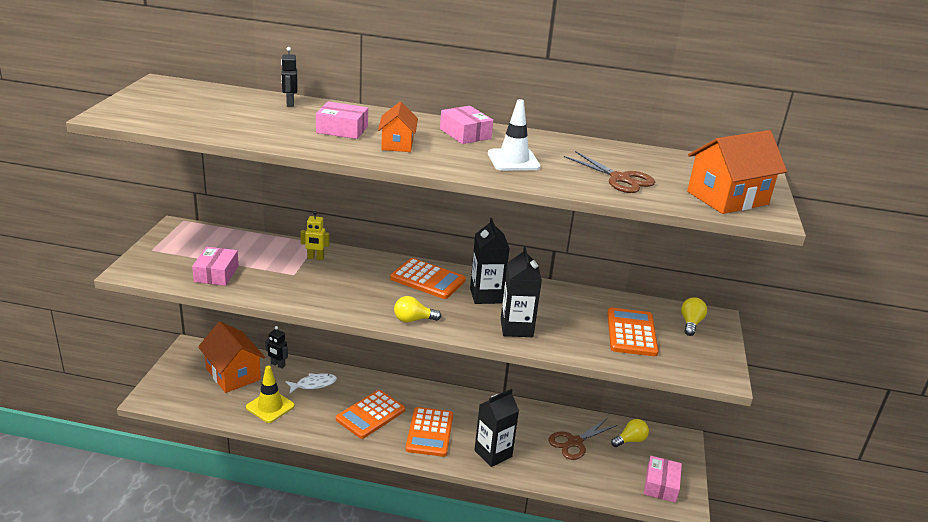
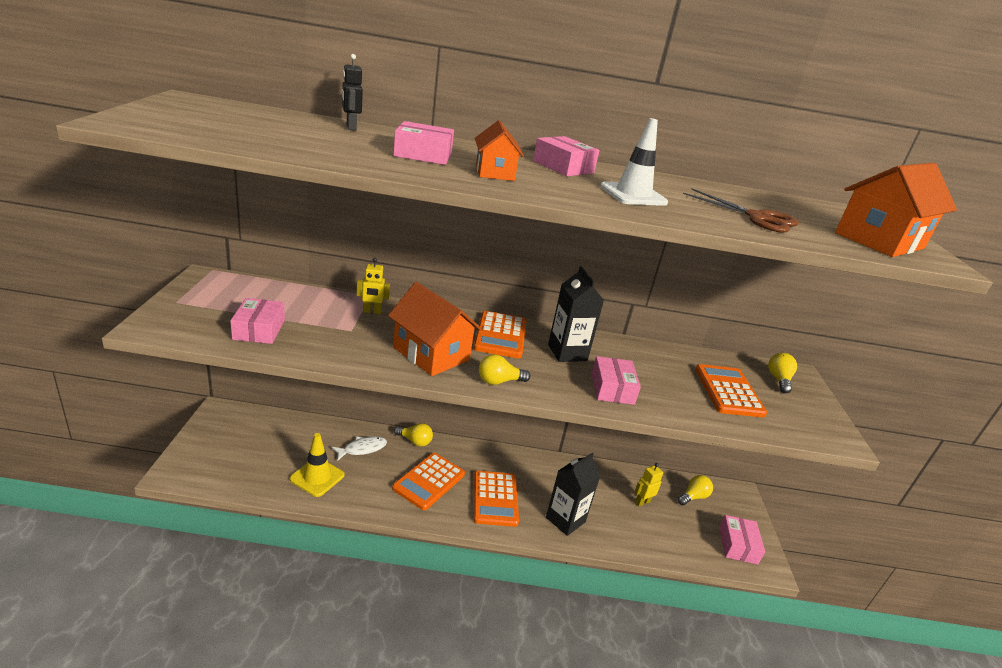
camera: 10 degrees left, 0 degrees up
(233, 374) = (271, 440): orange house -> orange house (431, 354)
(278, 365) = (320, 428): black robot -> none
(364, 379) = (415, 441): none -> yellow light bulb
(427, 279) = (500, 335): orange calculator -> orange calculator turned 75 degrees clockwise
(516, 328) = (612, 388): black carton -> pink box
(574, 442) = (642, 502): brown scissors -> yellow robot

